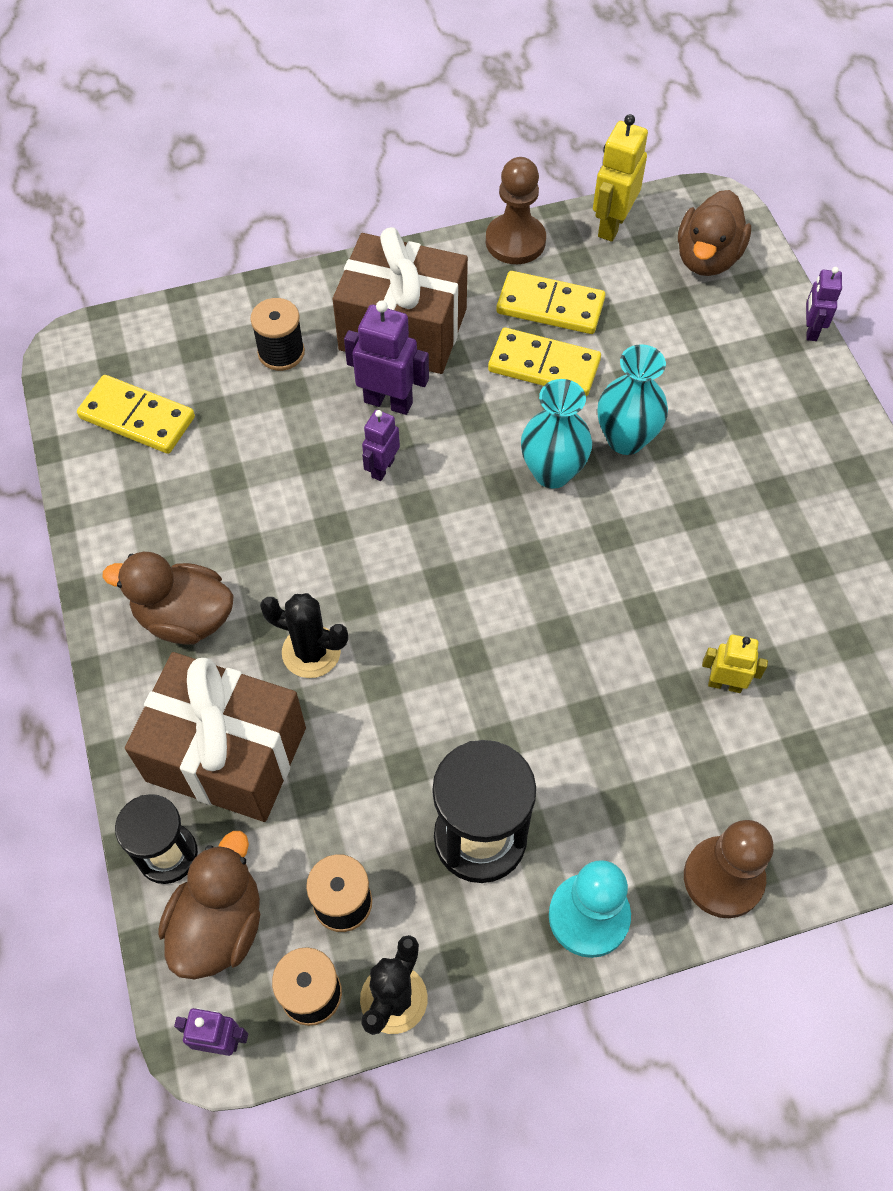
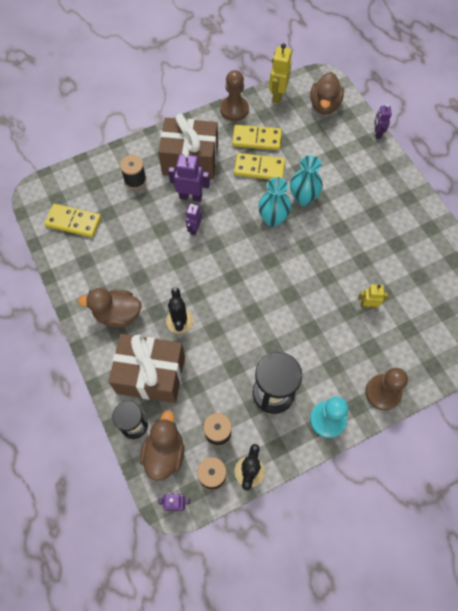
camera: 10 degrees left, 5 degrees up
(311, 652) = (179, 321): black cactus -> black cactus turned 75 degrees clockwise

